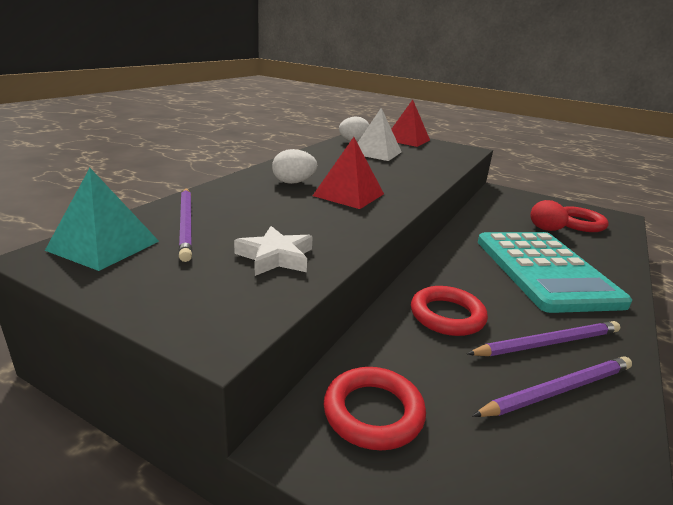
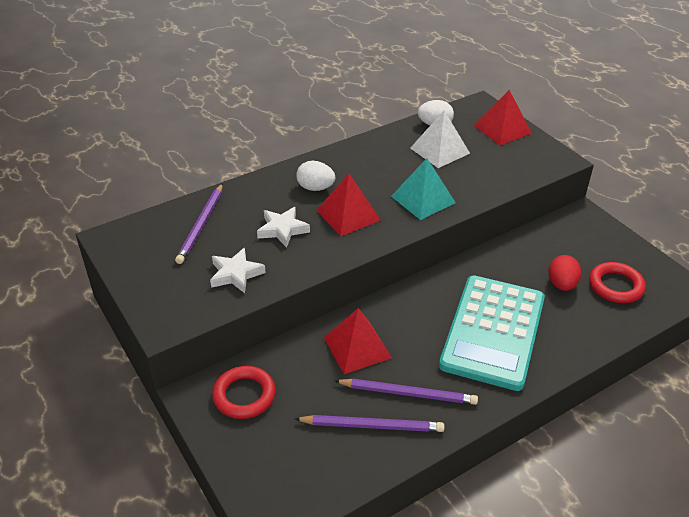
camera: 30 degrees right, 15 degrees up
(103, 245) = (141, 235): turquoise pyramid -> turquoise pyramid (423, 199)
(292, 213) = (282, 229): none -> white star
(447, 315) = (357, 347): red ring -> red pyramid

